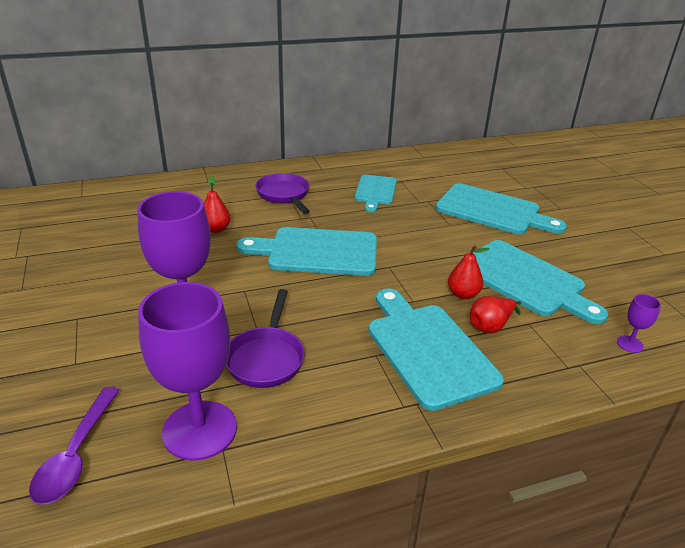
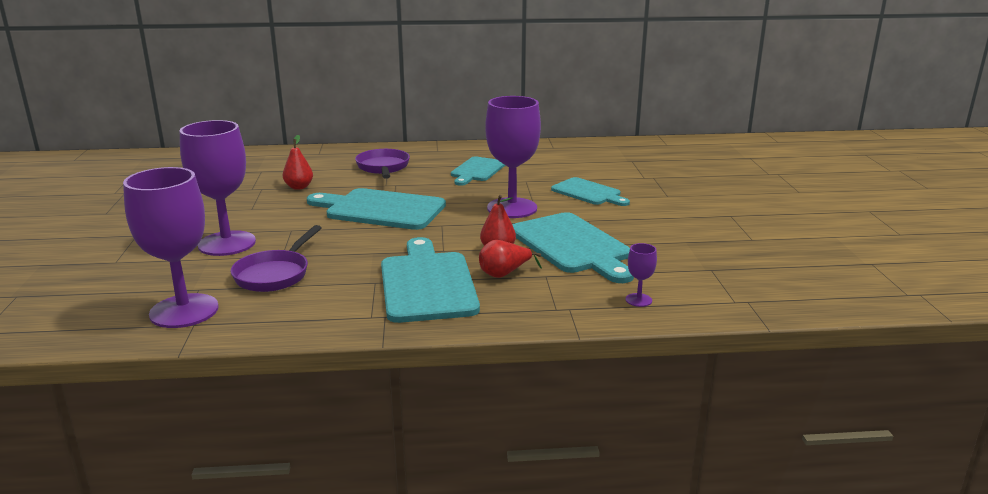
camera: 15 degrees right, 10 degrees down
(76, 454) = (79, 313): purple spoon -> none
(439, 237) = (512, 208): none -> purple goblet
(492, 210) = (588, 192): turquoise cutting board -> turquoise cutting board, size x0.62

